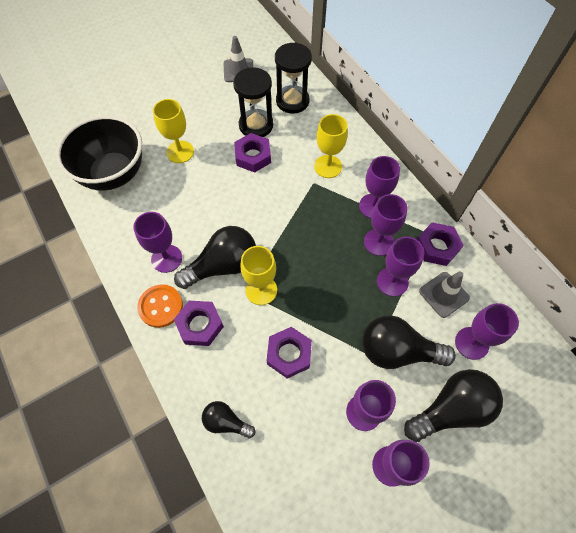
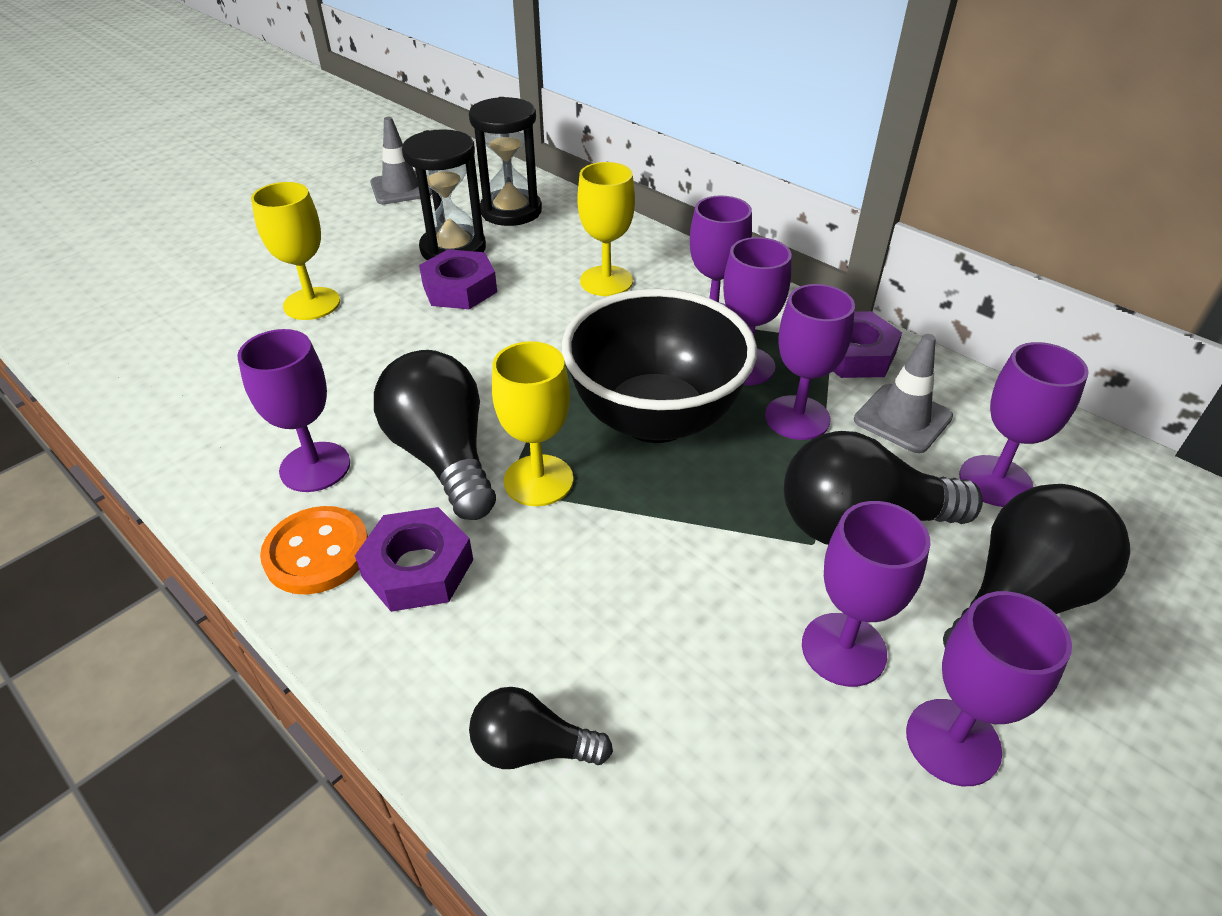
camera: 15 degrees left, 20 degrees down
(113, 174) = (174, 356): black bowl -> black bowl (655, 418)
(223, 266) = (443, 456): black light bulb -> black light bulb turned 75 degrees counterclockwise
(289, 354) = (637, 578): purple nut -> none

